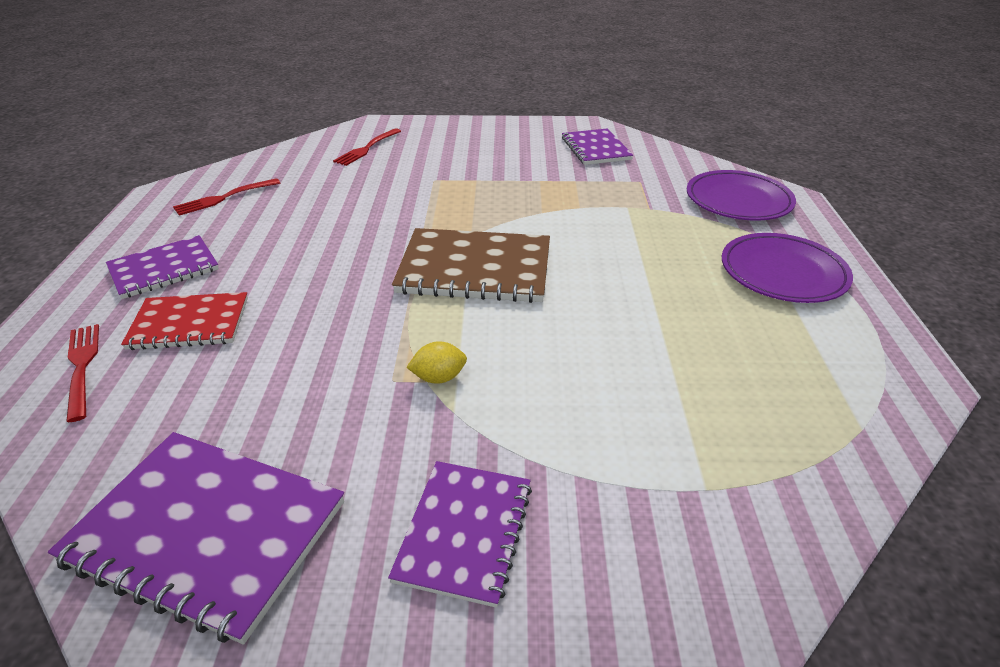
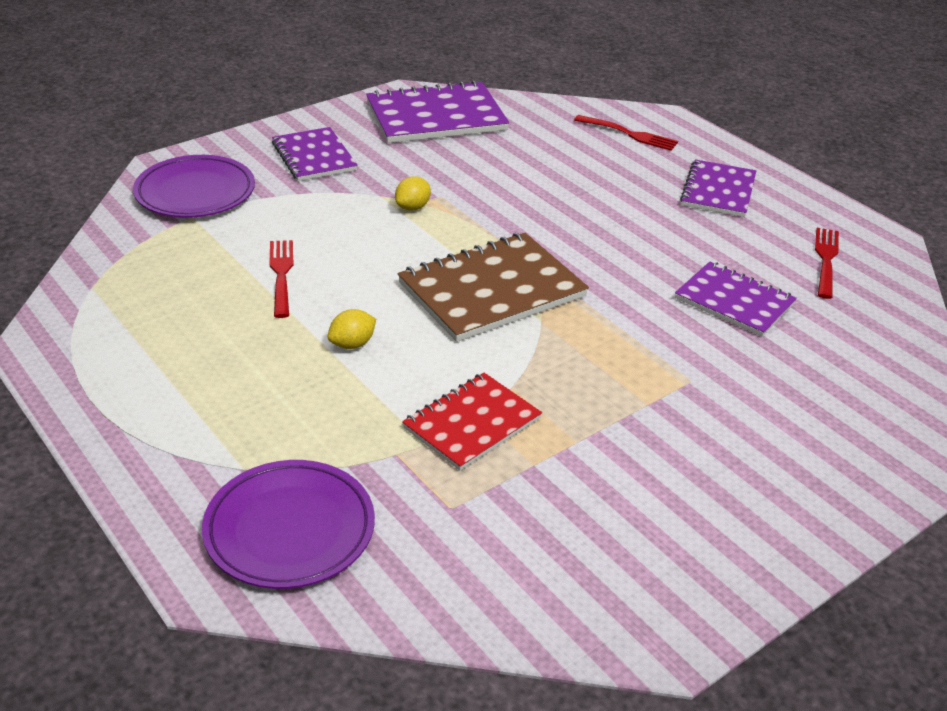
camera: 140 degrees right, 0 degrees up
(189, 323) = (622, 172): red notebook -> red notebook (472, 423)
(367, 148) = (851, 394): red fork -> red fork (281, 275)
(596, 149) = (581, 560): purple notebook -> purple notebook (734, 301)
(625, 273) = (352, 344): none -> yellow lemon
(783, 273) = (188, 416): purple plate -> purple plate (195, 192)

